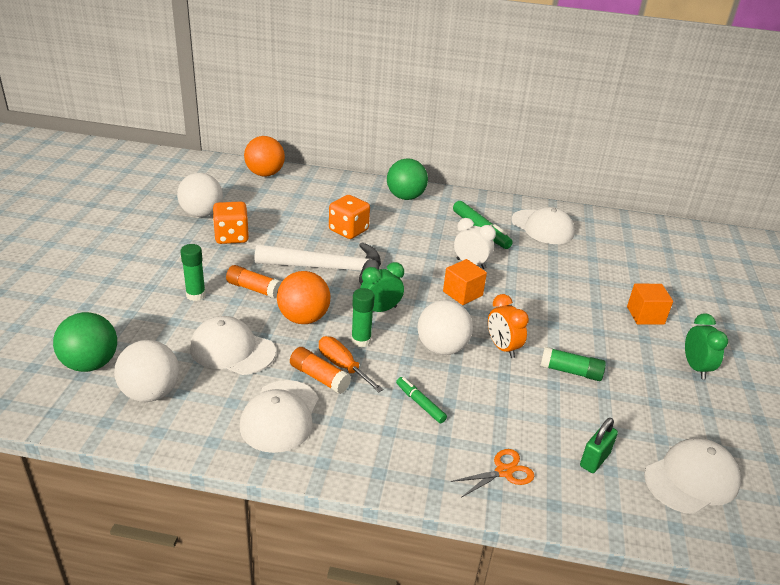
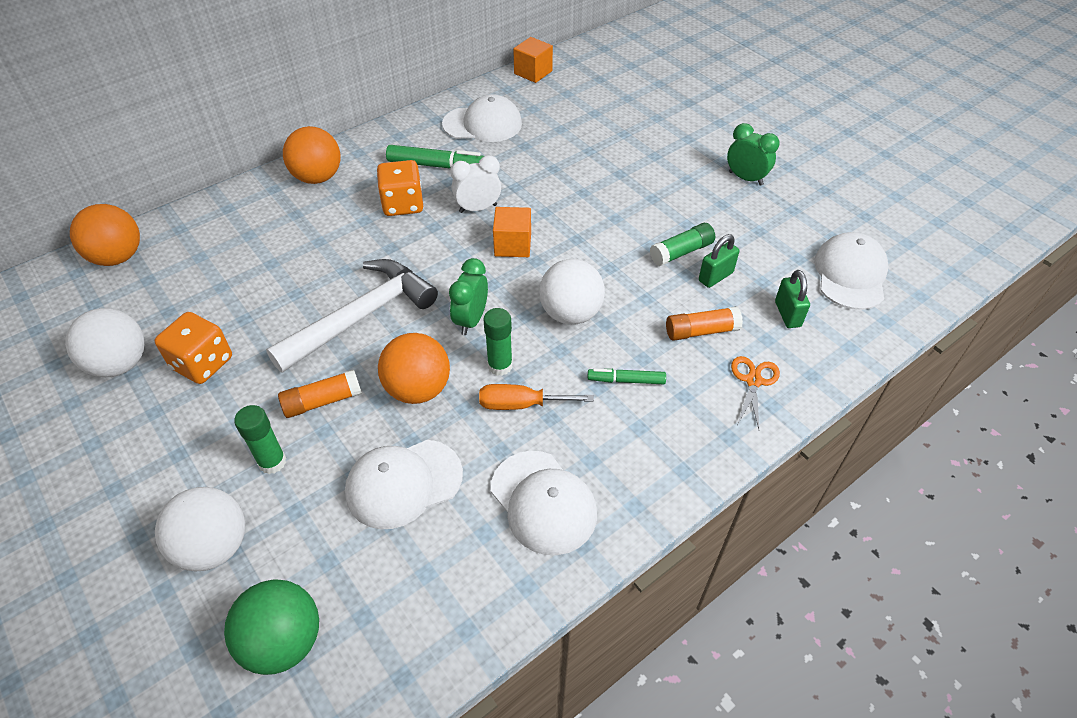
camera: 45 degrees left, 15 degrees up
(151, 393) = (397, 603): white ball -> white ball (214, 546)
(319, 377) = (519, 434): orange glue stick -> orange glue stick (701, 331)
(348, 230) = (317, 258): orange dice -> orange dice (403, 204)
(405, 197) = (317, 177): green ball -> orange ball
(502, 348) = (611, 272): orange clock -> none
(573, 401) = (715, 277): none -> green padlock
(645, 315) = (662, 156): orange cube -> orange cube (533, 72)

